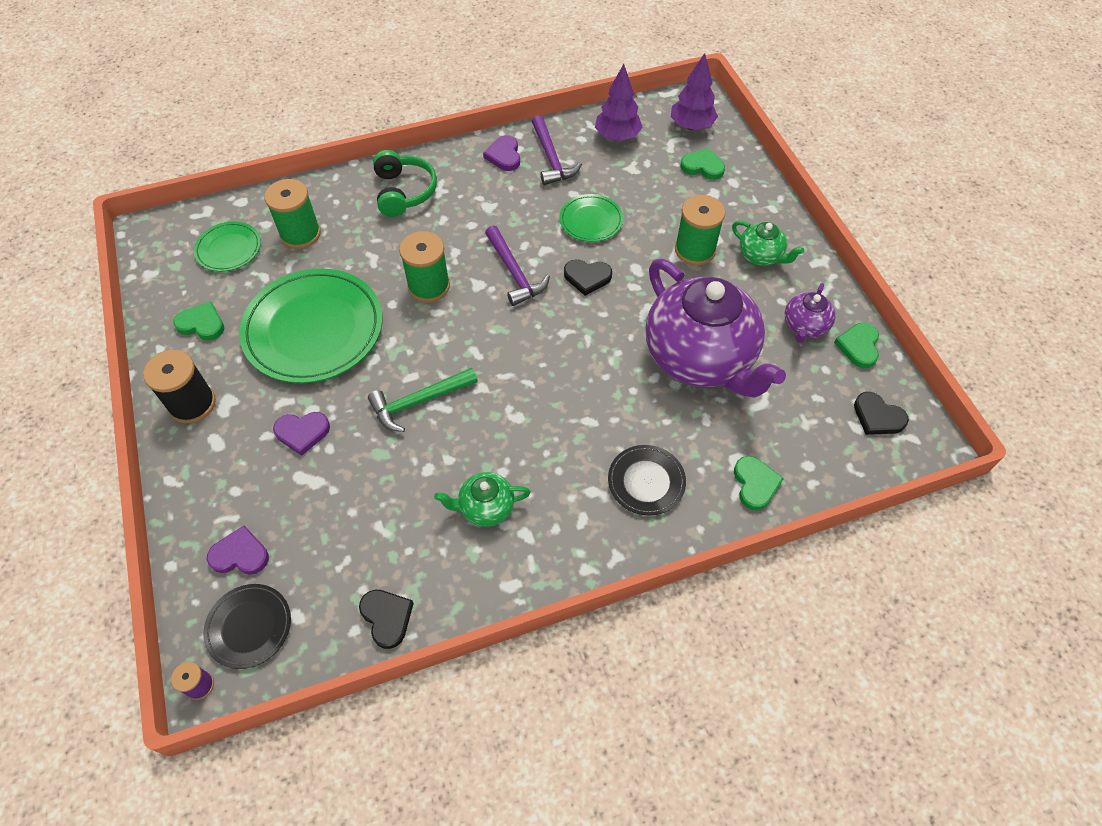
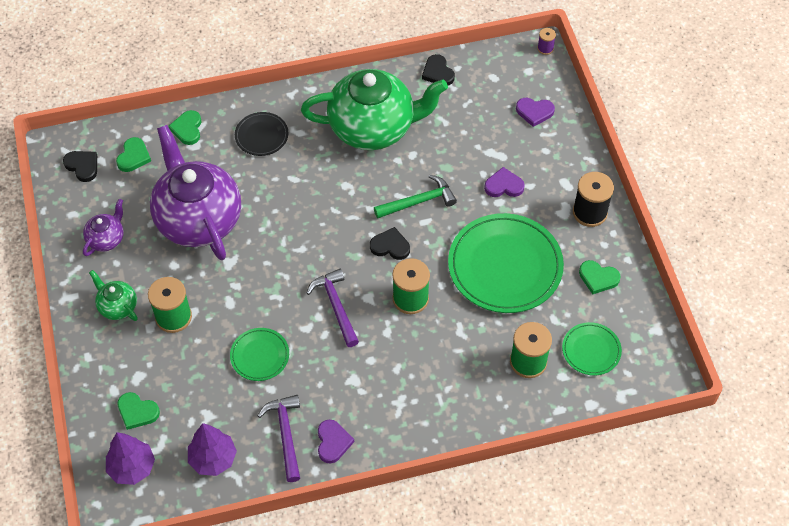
camera: 175 degrees left, 0 degrees up
(249, 627) = (521, 74): black plate -> none
(404, 192) = (434, 403): green headphones -> none
(485, 508) = (373, 128): green teapot -> green teapot, size x2.28
(587, 277) = (274, 297): black heart -> black heart (390, 246)
(858, 346) = (71, 219): green heart -> green heart (133, 156)

